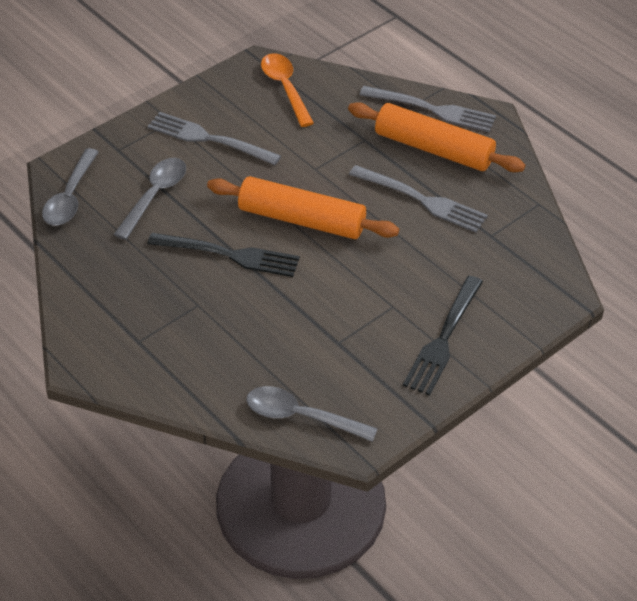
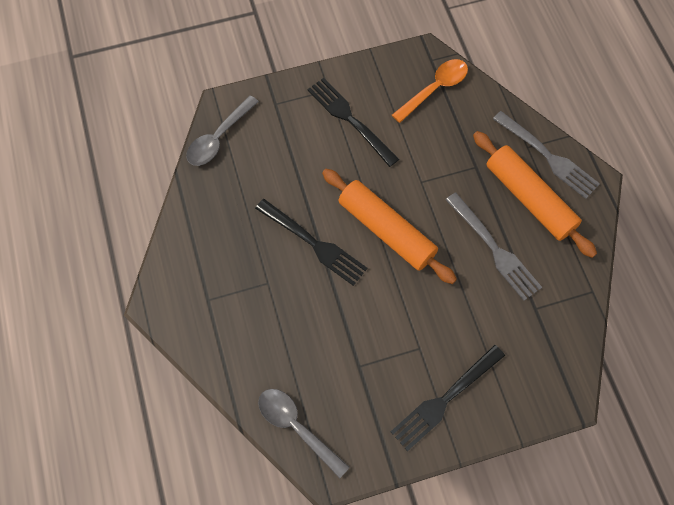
camera: 25 degrees right, 20 degrees up
(155, 196) = (283, 161): grey spoon -> none
(209, 139) = (350, 119): grey fork -> black fork
(285, 88) = (435, 89): orange spoon -> orange spoon turned 45 degrees clockwise

